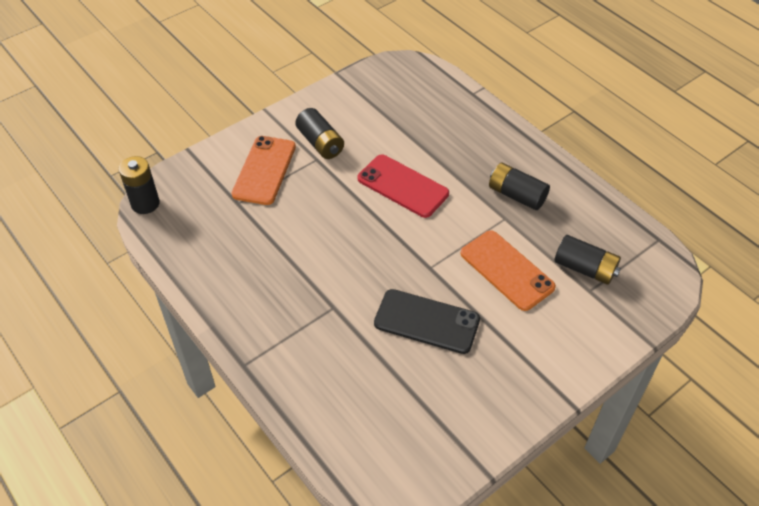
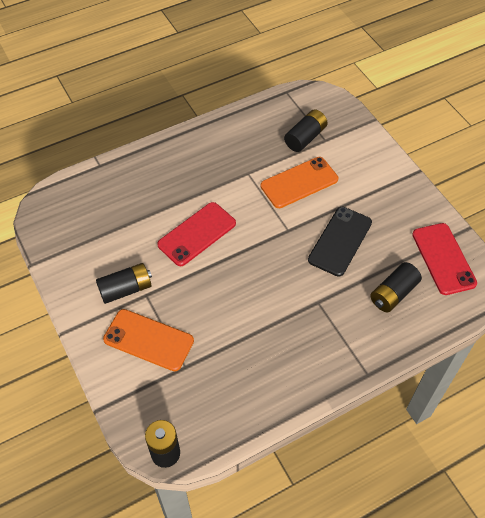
camera: 80 degrees left, 5 degrees up
(427, 443) = (443, 259): none -> red phone
(516, 195) = (225, 161): black battery -> black battery (393, 294)

